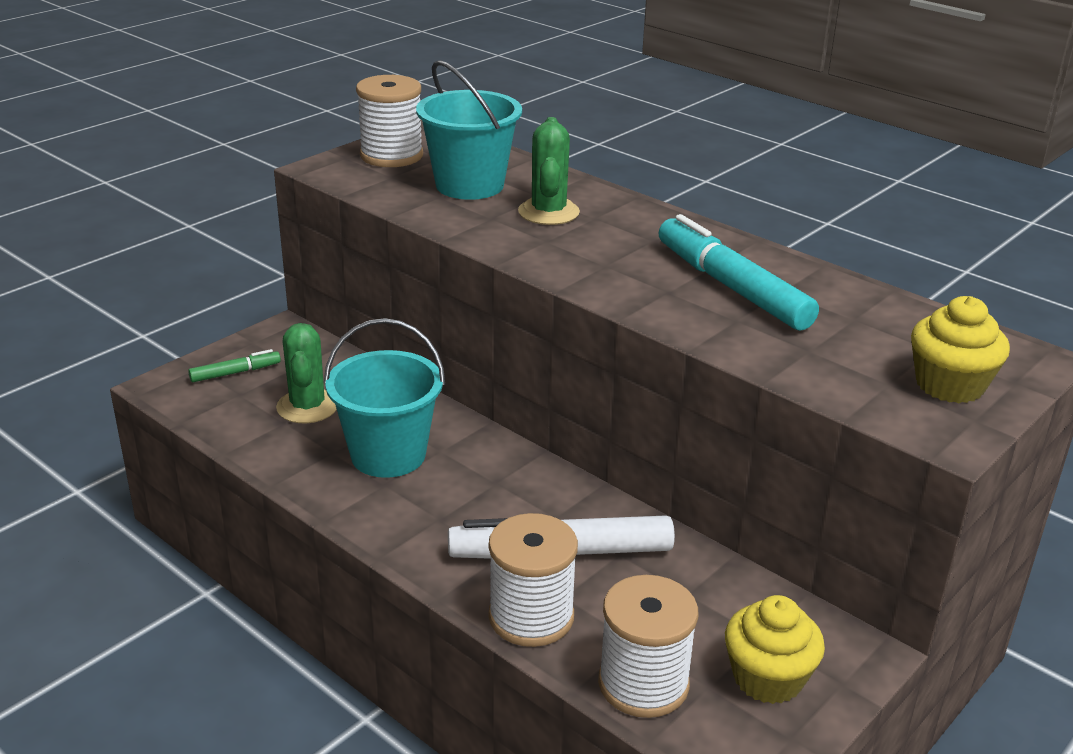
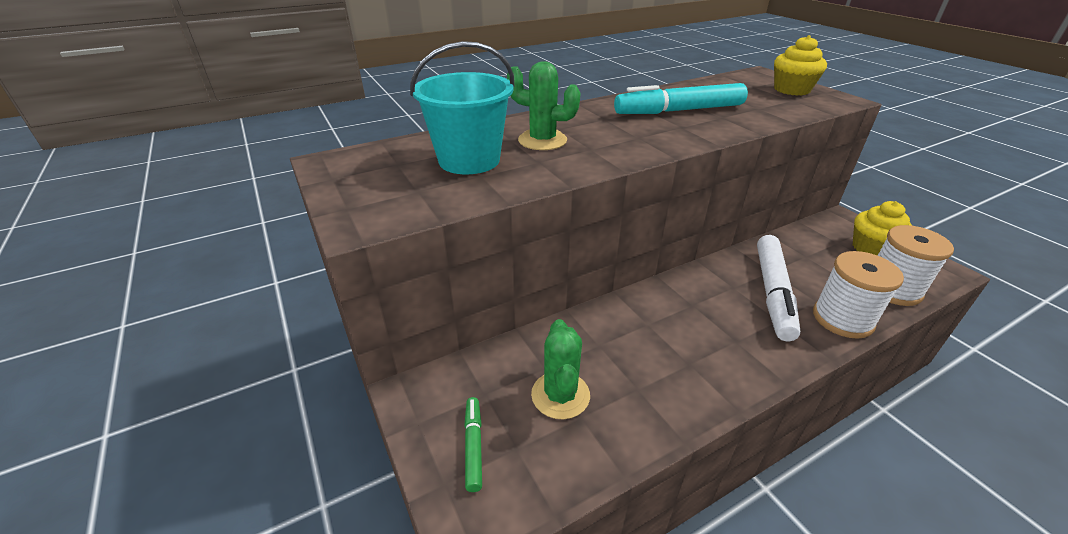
camera: 70 degrees left, 5 degrees up
(307, 407) = (560, 395): green cactus -> green cactus turned 75 degrees clockwise
(388, 455) = (649, 354): turquoise bucket -> none
(391, 155) = (369, 184): white spool -> none

